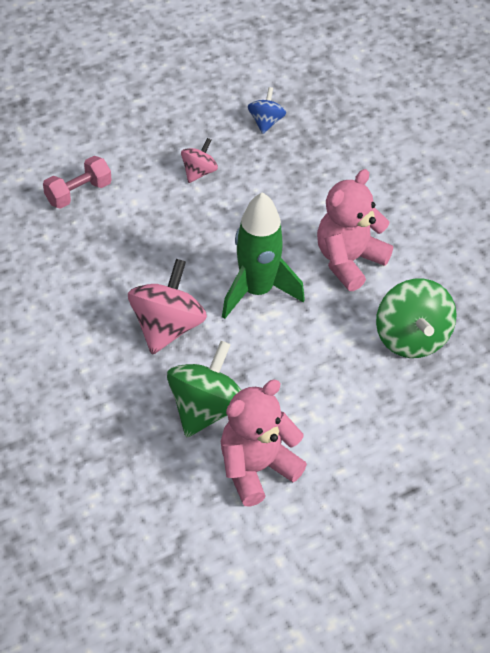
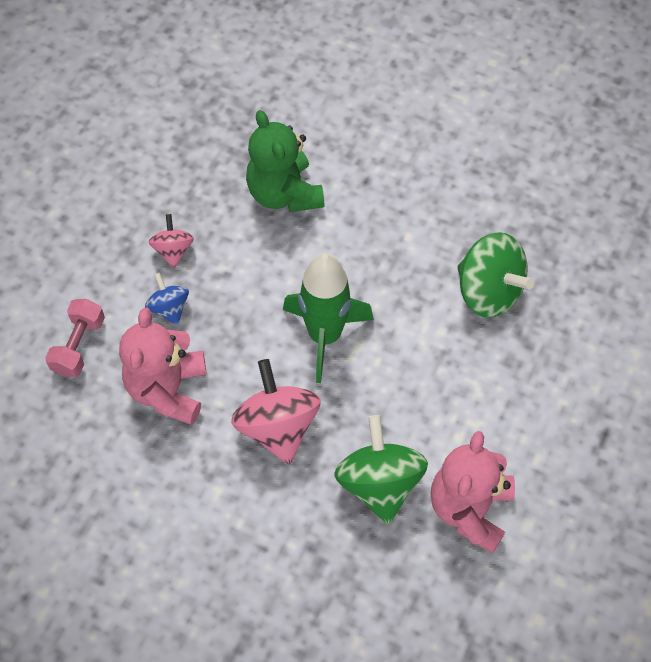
camera: 35 degrees left, 10 degrees up
(266, 122) = (191, 161): blue spinning top -> blue spinning top (169, 308)
(315, 181) = (284, 193): none -> green teddy bear
(349, 260) = (377, 252): pink teddy bear -> pink teddy bear (168, 389)

